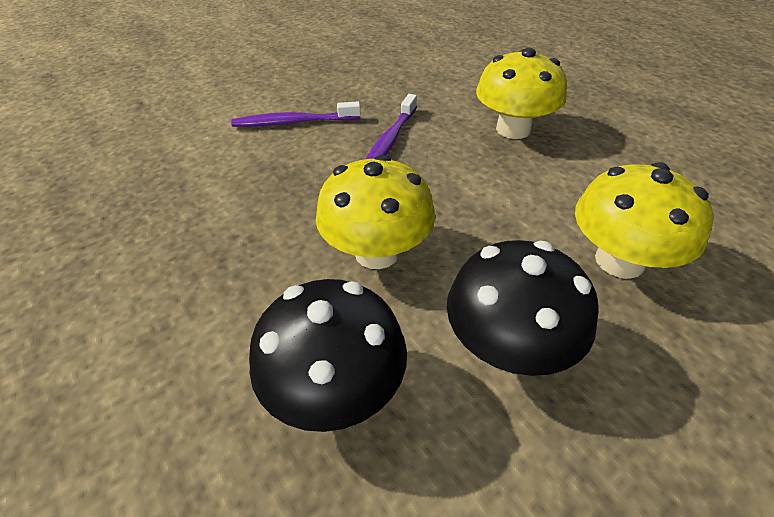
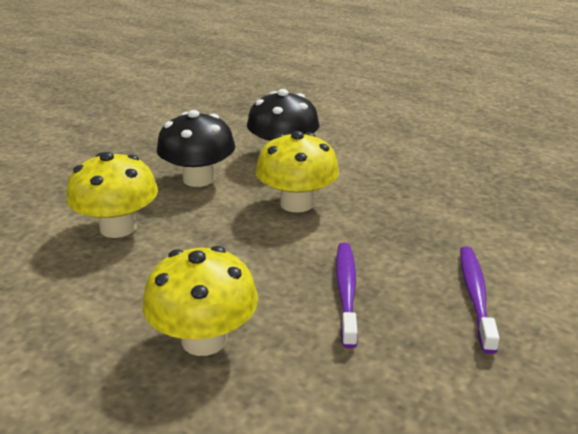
camera: 160 degrees right, 15 degrees down
(294, 122) = (475, 296): purple toothbrush -> purple toothbrush turned 60 degrees counterclockwise

